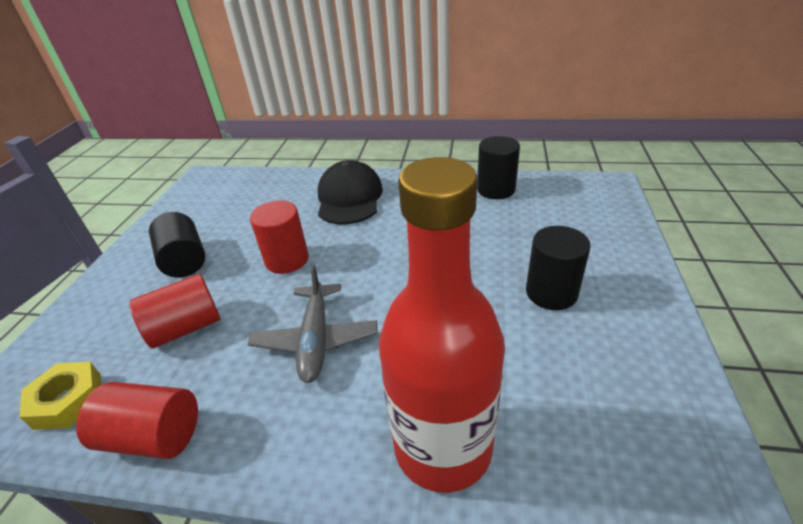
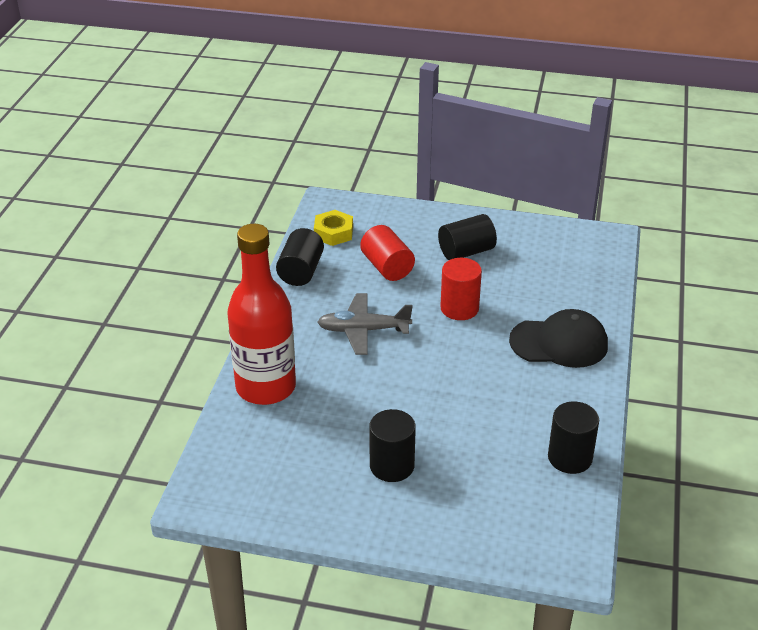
camera: 90 degrees right, 0 degrees up
(153, 436) = (301, 271): red cylinder -> black cylinder

